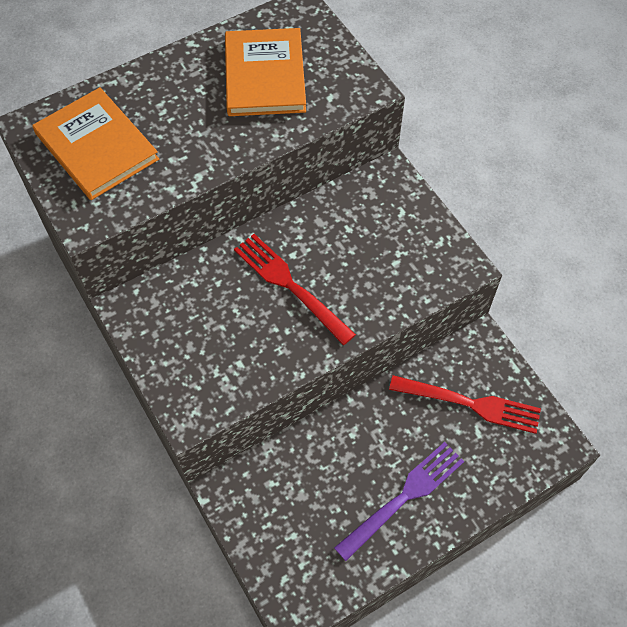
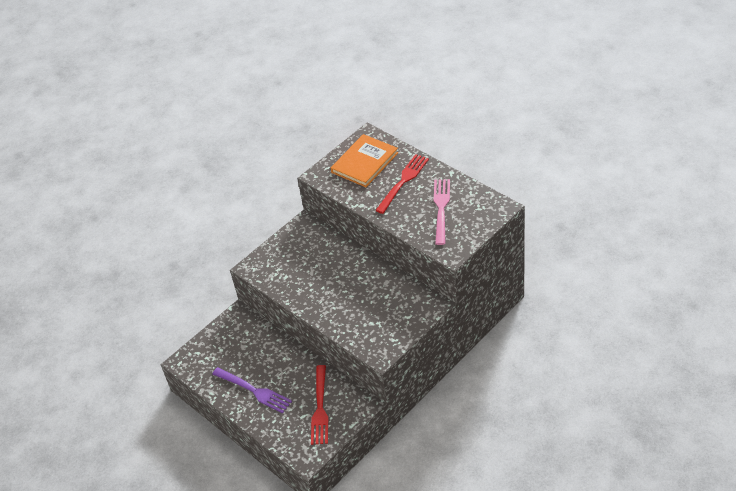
camera: 80 degrees right, 15 degrees down
(264, 75) = (441, 208): orange book -> pink fork
(289, 285) = (339, 282): red fork -> red fork (403, 181)

